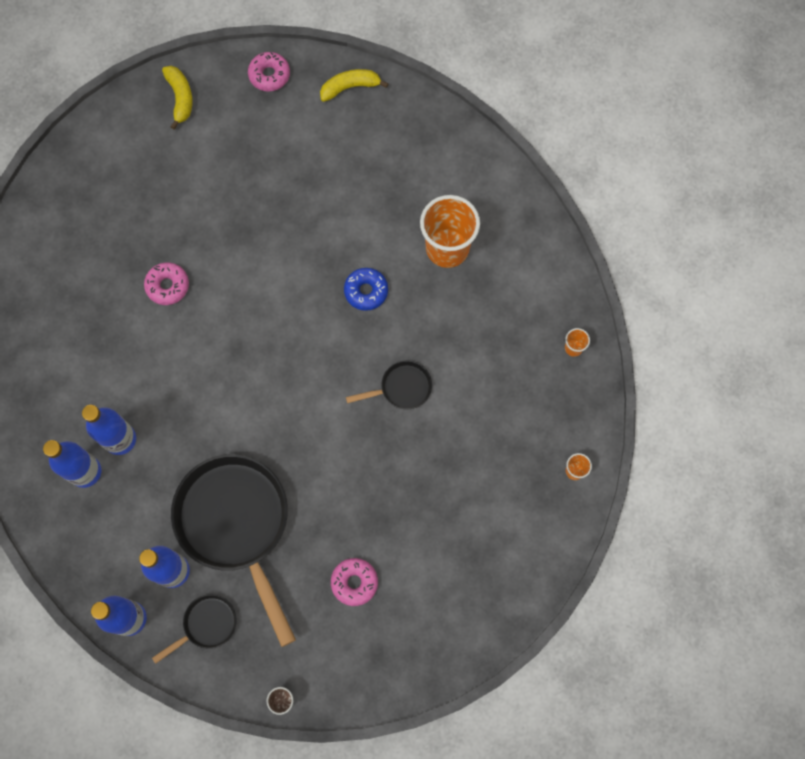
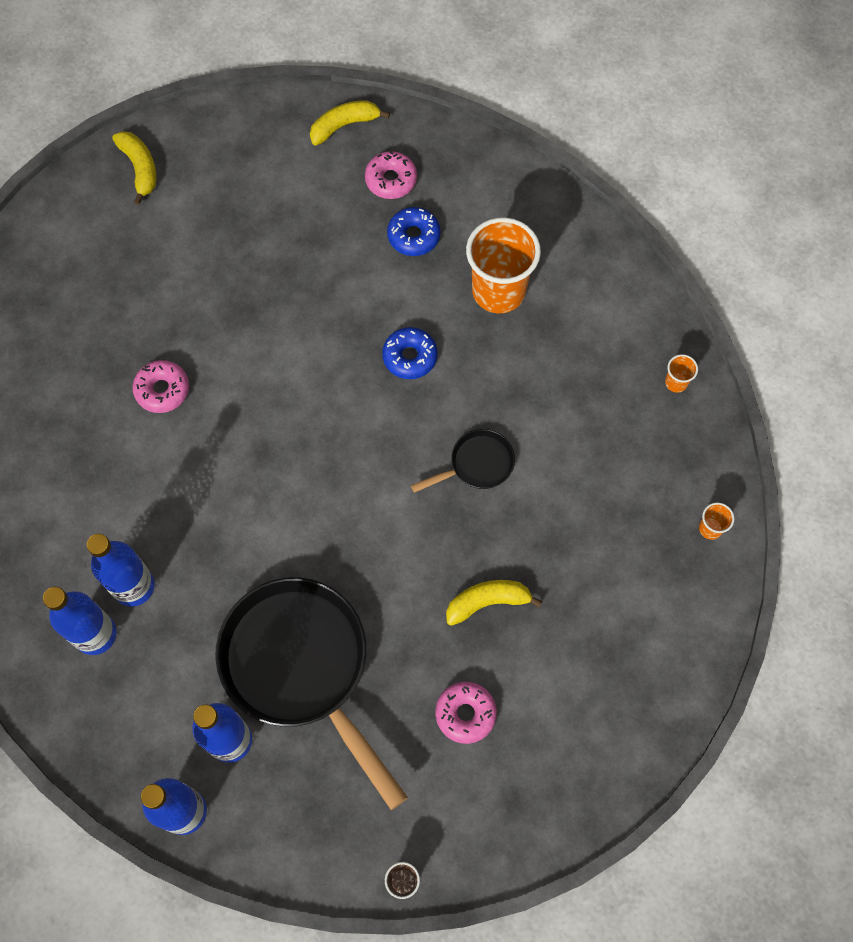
camera: 10 degrees left, 5 degrees down
(206, 625) = (286, 802): black pan -> none
(269, 75) = (244, 126): pink donut -> pink donut (391, 180)
(388, 191) = (413, 236): none -> blue donut
(388, 498) = (487, 602): none -> yellow banana

